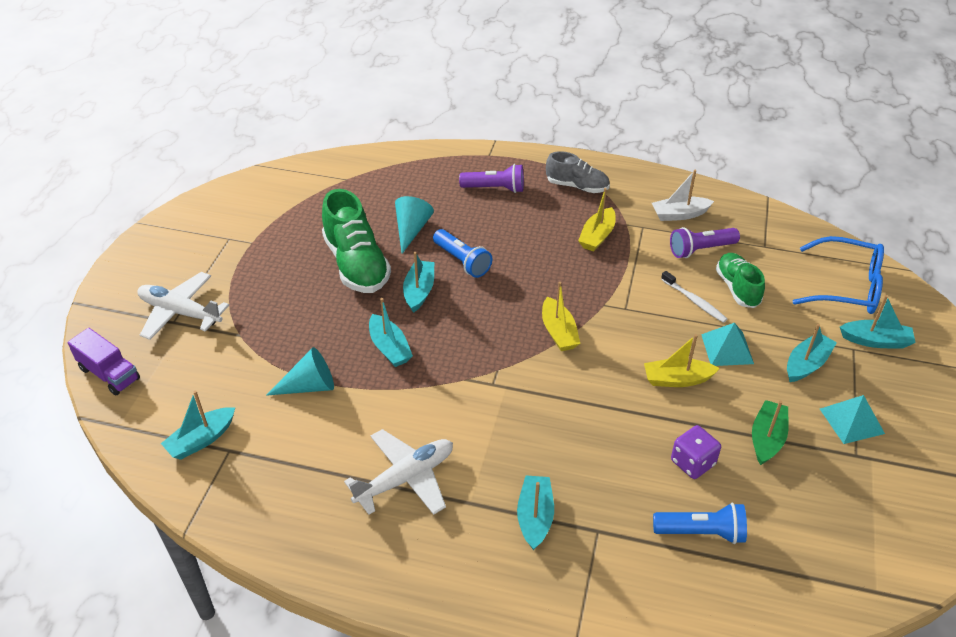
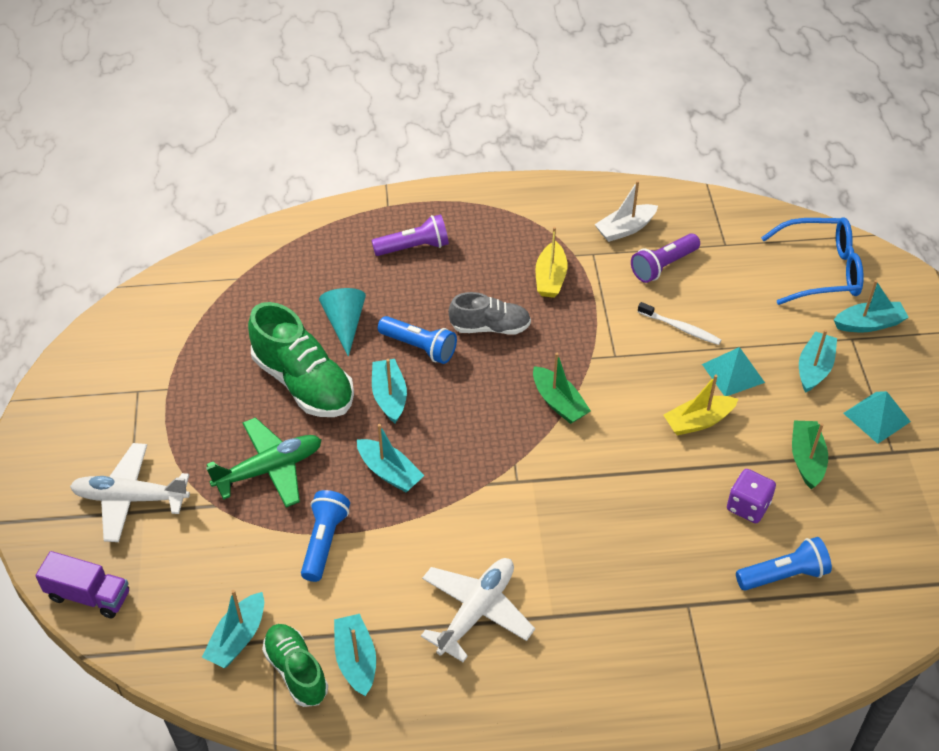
camera: 20 degrees left, 5 degrees up
(296, 320) = (269, 469): none -> green plane
(309, 386) = (324, 541): turquoise cone -> blue flashlight
(535, 517) = (622, 610): turquoise boat -> turquoise boat (356, 660)
(558, 332) = (558, 402): yellow boat -> green boat
(577, 186) = (503, 221): grey shoe -> grey shoe (490, 327)
(737, 288) = (717, 301): green shoe -> green shoe (296, 671)

